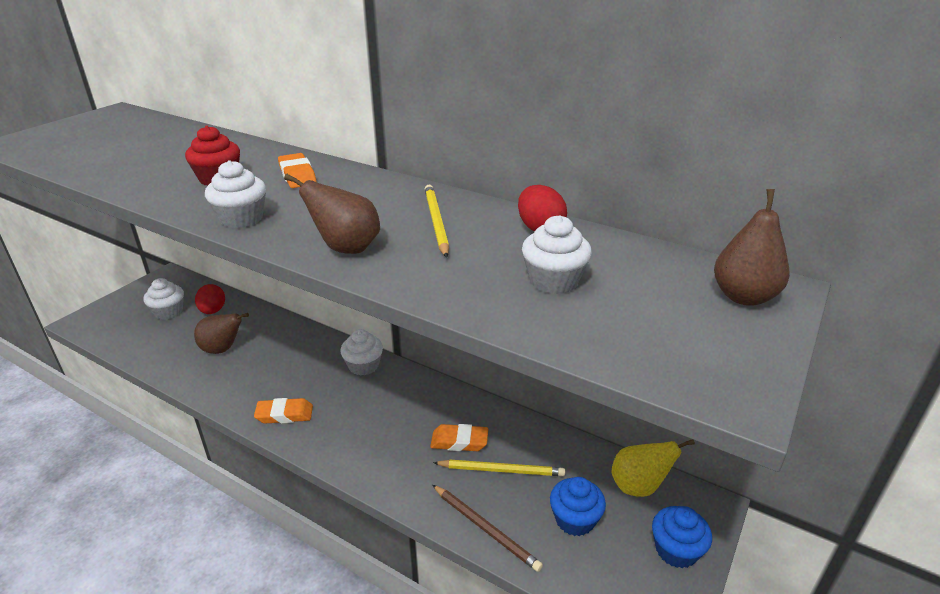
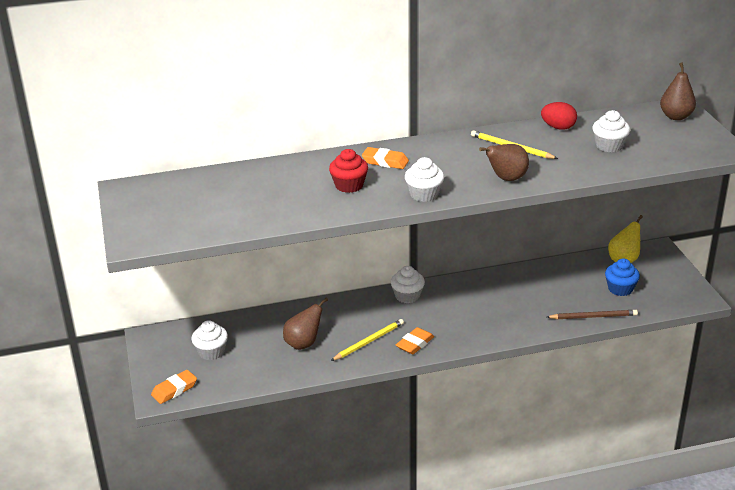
camera: 45 degrees left, 0 degrees up
(213, 311) = (242, 332): red egg -> none
(459, 441) = (523, 294): orange eraser -> orange eraser (174, 390)
(501, 470) = (561, 292): yellow pencil -> yellow pencil (369, 341)
(676, 550) = (670, 273): blue cupcake -> none

